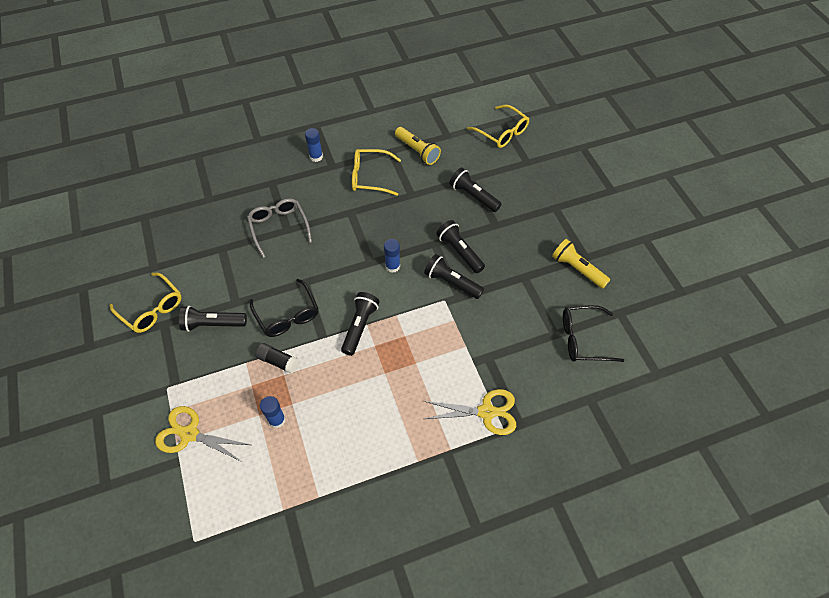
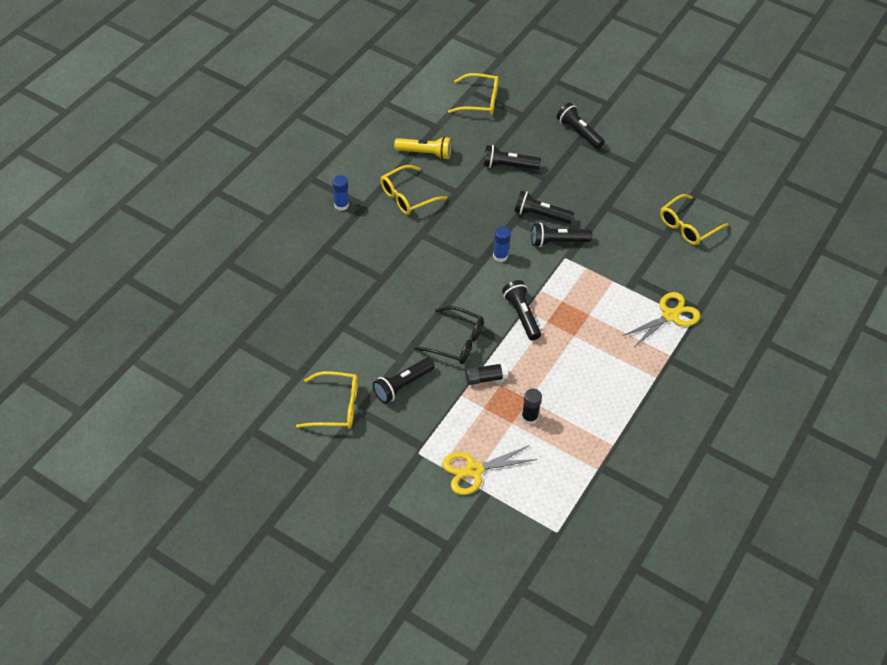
camera: 40 degrees left, 5 degrees down
(277, 420) = (529, 417): blue glue stick -> black glue stick
(279, 227) = (373, 280): grey glasses -> none
(561, 201) = (579, 132): none -> black flashlight
(577, 269) = (638, 178): yellow flashlight -> none
(583, 339) = (687, 226): black glasses -> yellow glasses

